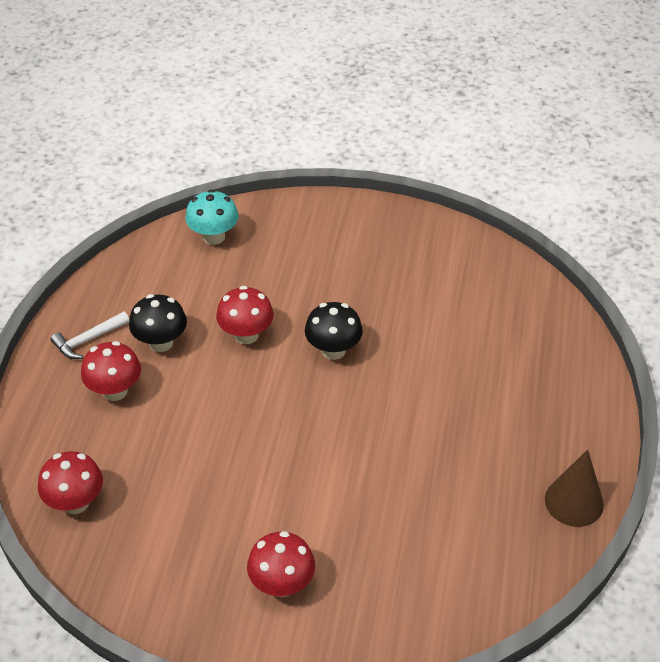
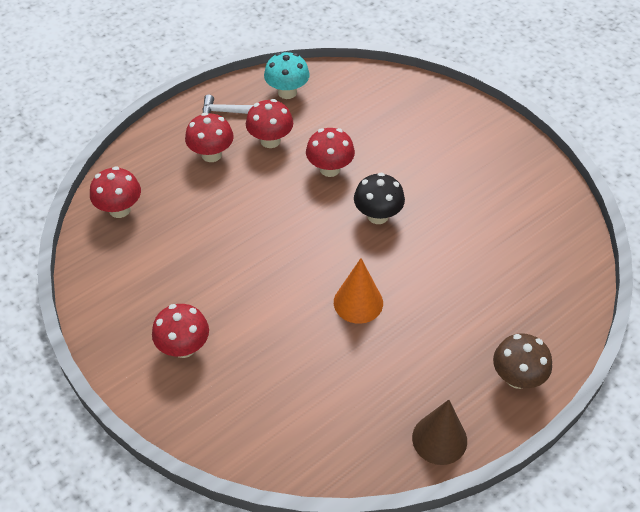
camera: 40 degrees right, 5 degrees up
(161, 342) = (270, 140): black mushroom -> red mushroom
(213, 237) = (376, 89): turquoise mushroom -> turquoise mushroom (287, 92)
(395, 436) = (358, 302): none -> orange cone
(580, 410) = (517, 377): none -> brown mushroom

